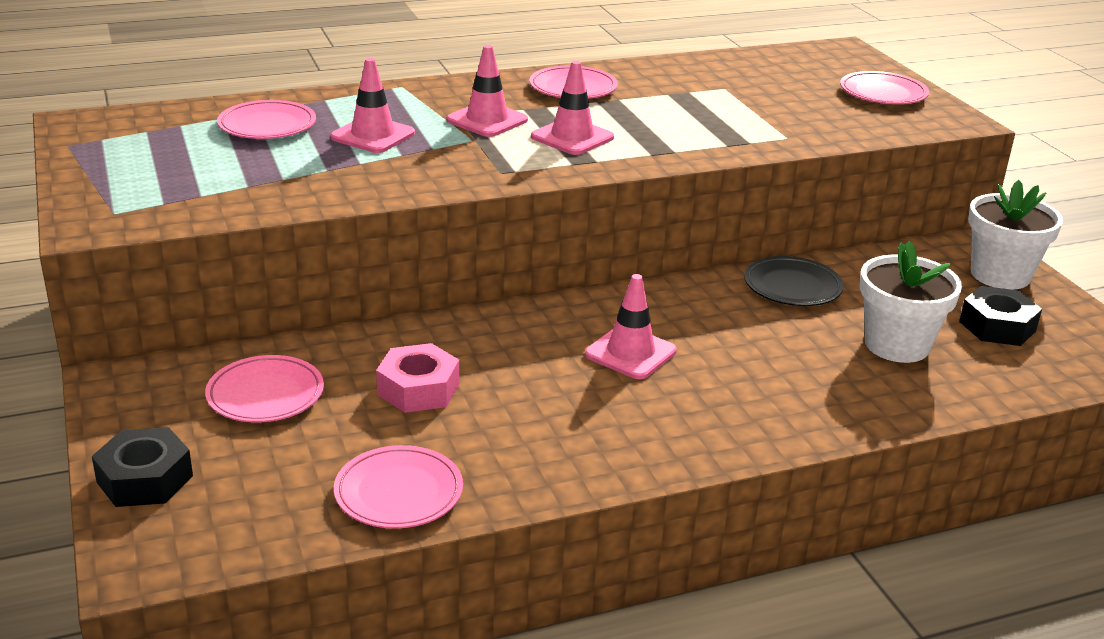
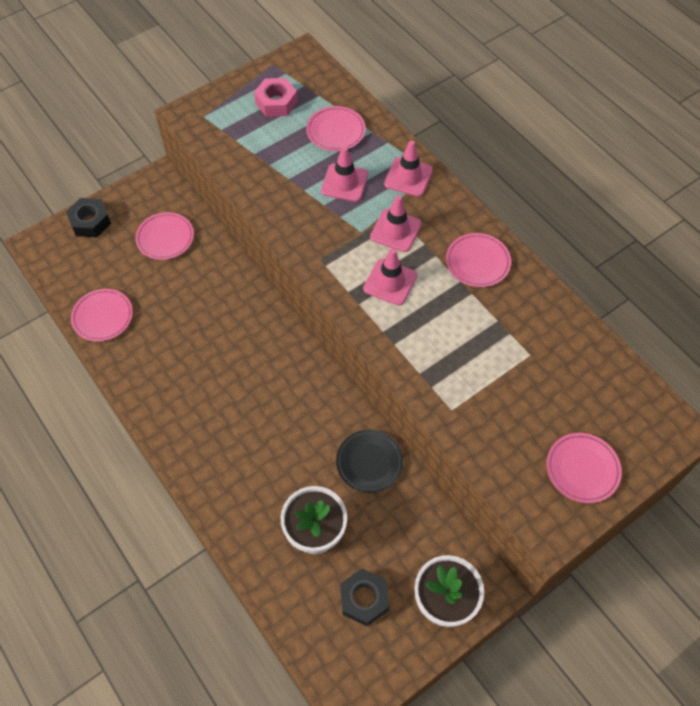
camera: 75 degrees right, 30 degrees up
(418, 389) = (188, 297): pink nut -> pink nut (276, 102)
(630, 353) = (255, 385): pink traffic cone -> pink traffic cone (408, 177)

